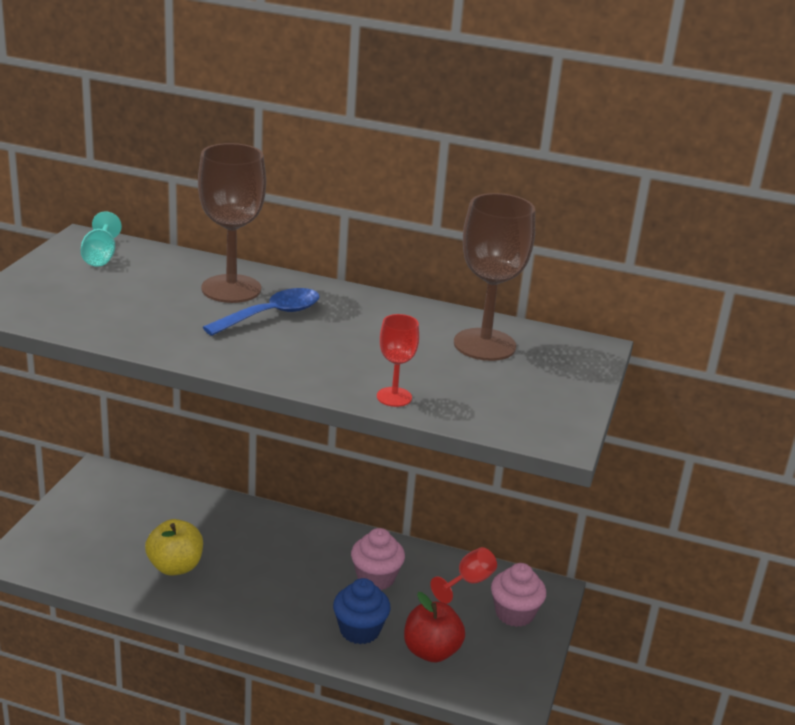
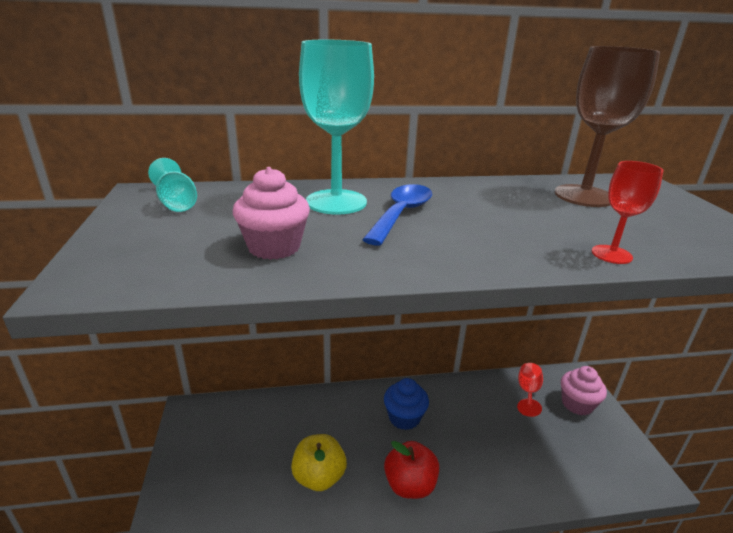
camera: 25 degrees left, 0 degrees up
(231, 289) = (336, 202): brown goblet -> turquoise goblet
(359, 630) = (504, 469): blue cupcake -> blue cupcake (404, 418)
(376, 578) = (471, 416): pink cupcake -> pink cupcake (274, 247)
(431, 651) = (565, 463): red apple -> red apple (410, 485)

